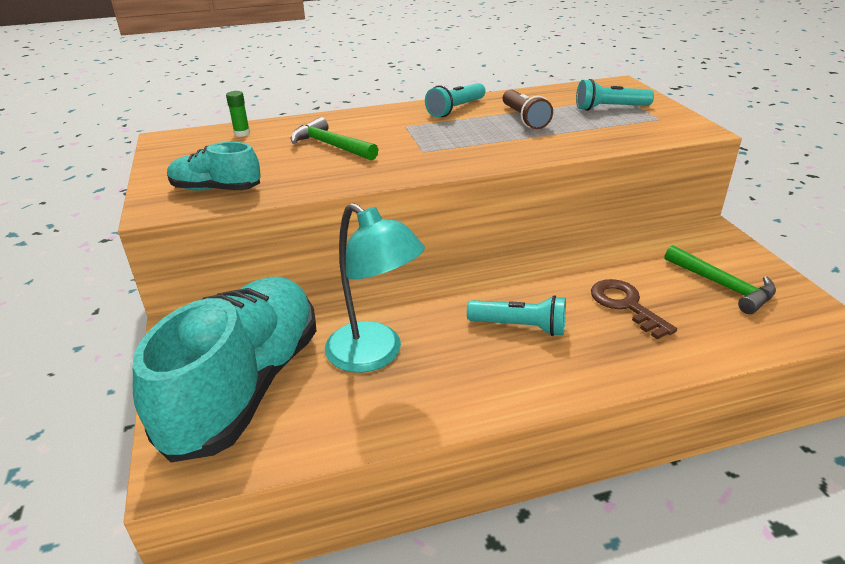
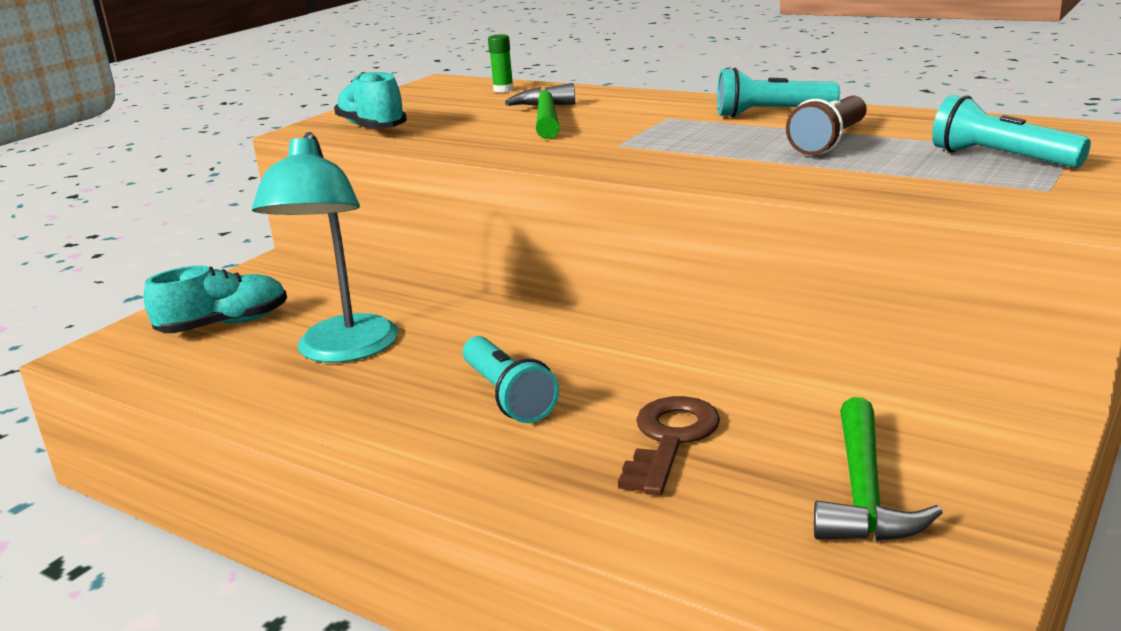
camera: 50 degrees right, 10 degrees down
(245, 386) = (224, 325): turquoise shoe -> turquoise shoe, size x0.48

